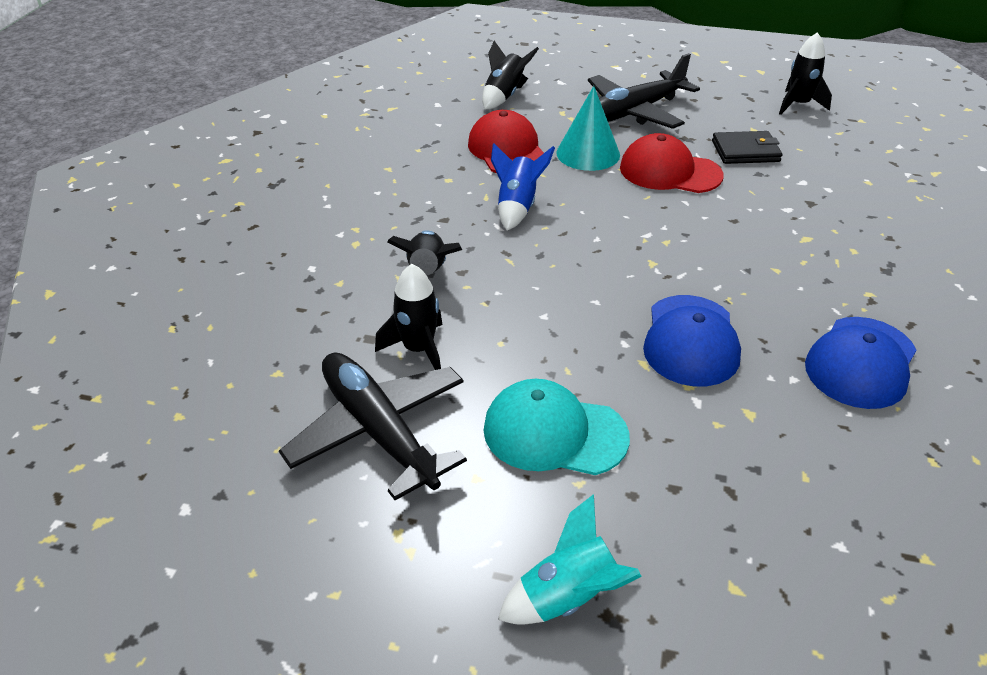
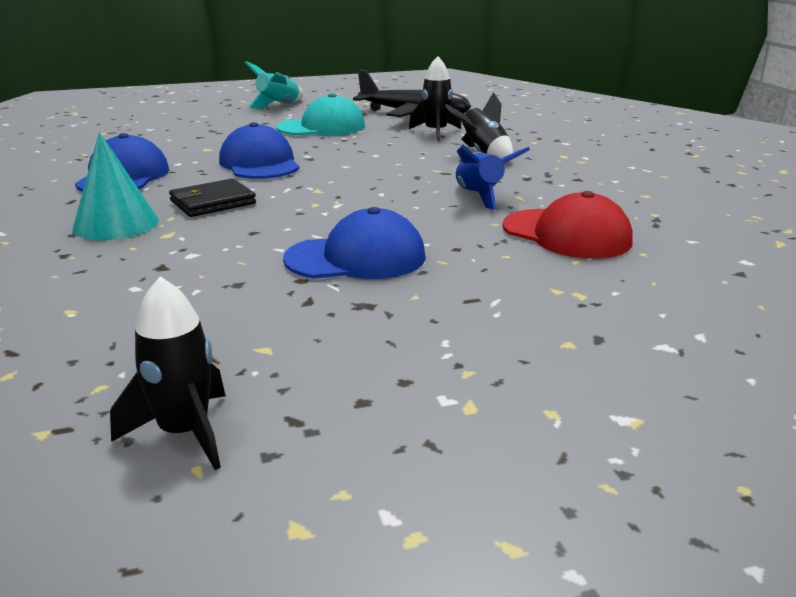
camera: 150 degrees right, 15 degrees down
(504, 96) = (694, 295): black rocket -> none
(588, 153) = (474, 253): turquoise cone -> turquoise cone (116, 224)
(634, 112) = (480, 324): black plane -> none
(669, 171) = (356, 258): red cap -> blue cap
(745, 151) = (266, 308): black wallet -> black wallet (213, 202)

